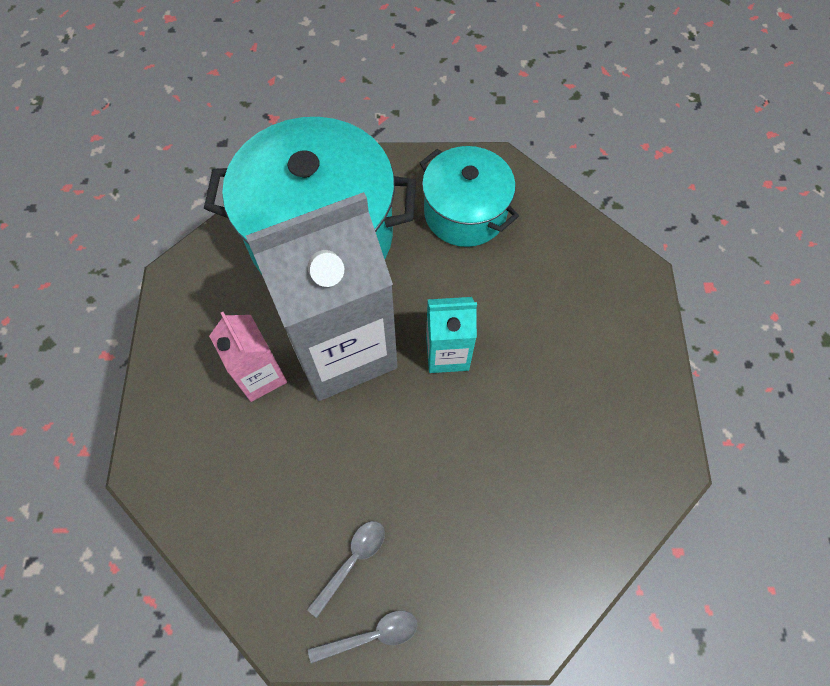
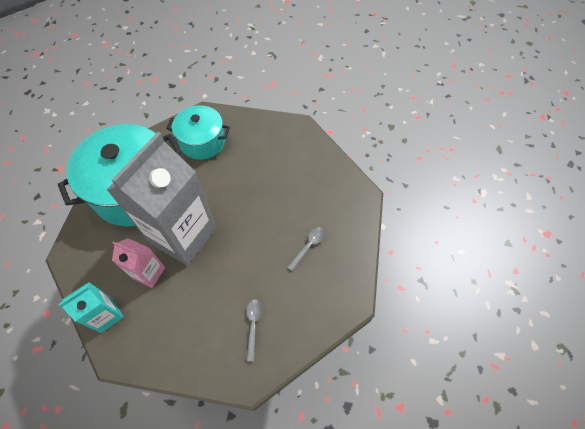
camera: 35 degrees left, 5 degrees down
(371, 635) = (284, 351): grey spoon -> grey spoon (308, 246)
(447, 353) = (236, 207): turquoise carton -> turquoise carton (107, 315)

